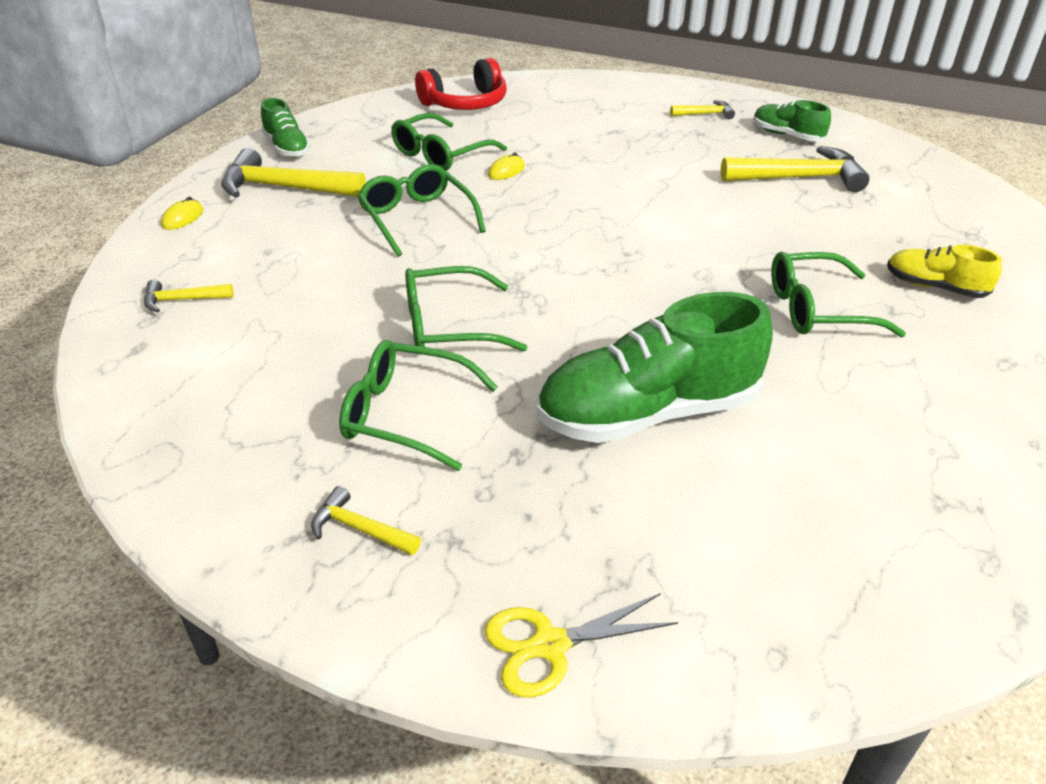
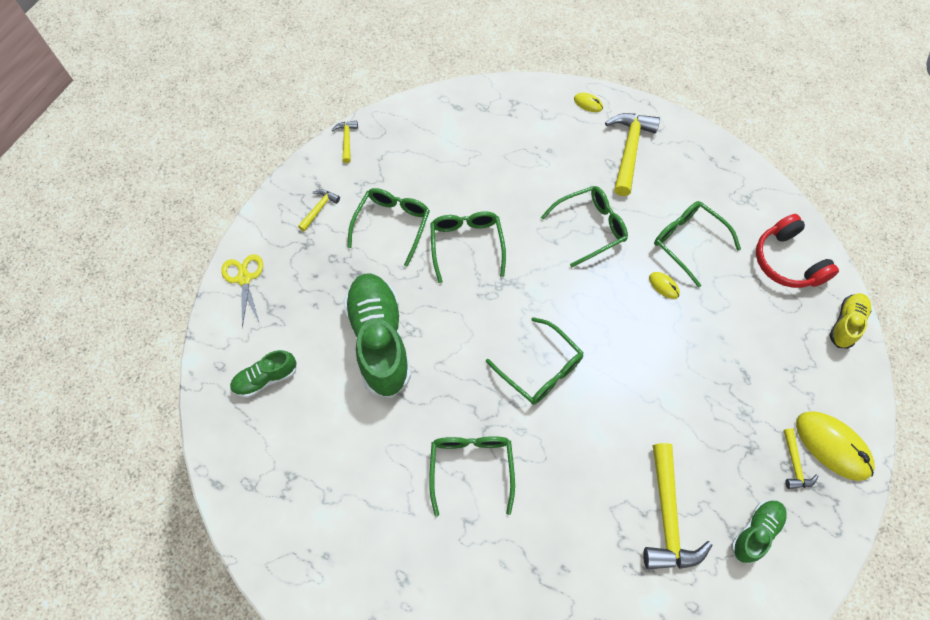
camera: 95 degrees right, 25 degrees up
(182, 300) = (499, 118): yellow hammer -> yellow hammer (346, 140)
(287, 148) = (689, 146): green shoe -> green shoe (266, 378)
(649, 257) = (540, 369): none -> green glasses
(677, 97) = (832, 446): none -> yellow mouse
(934, 287) = (495, 567): yellow shoe -> yellow shoe (846, 324)

